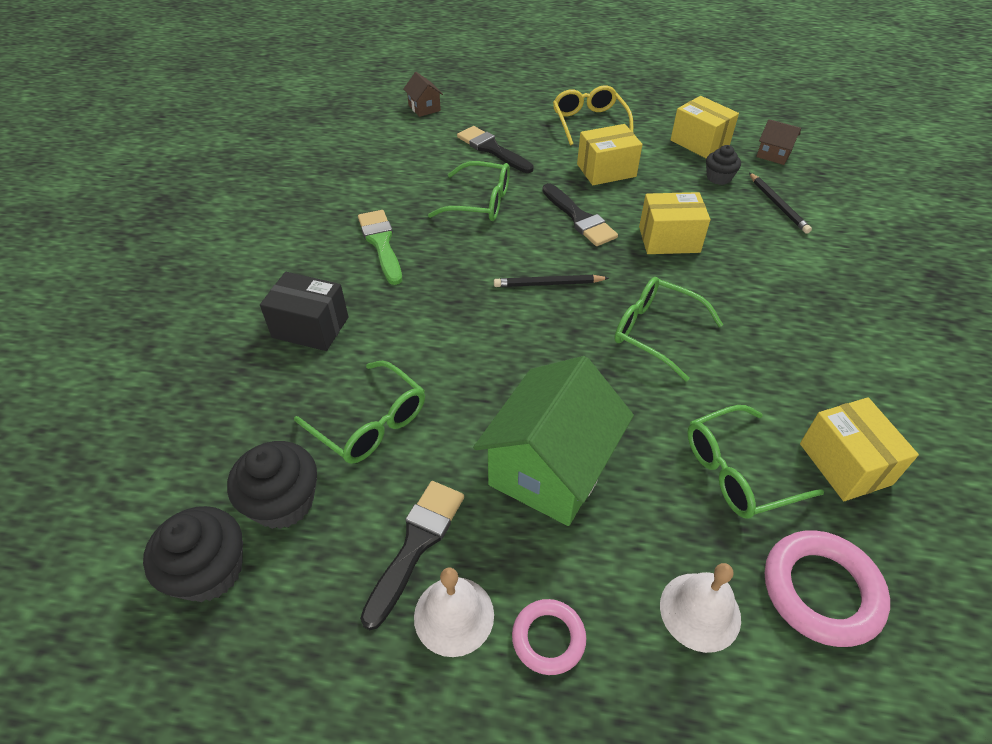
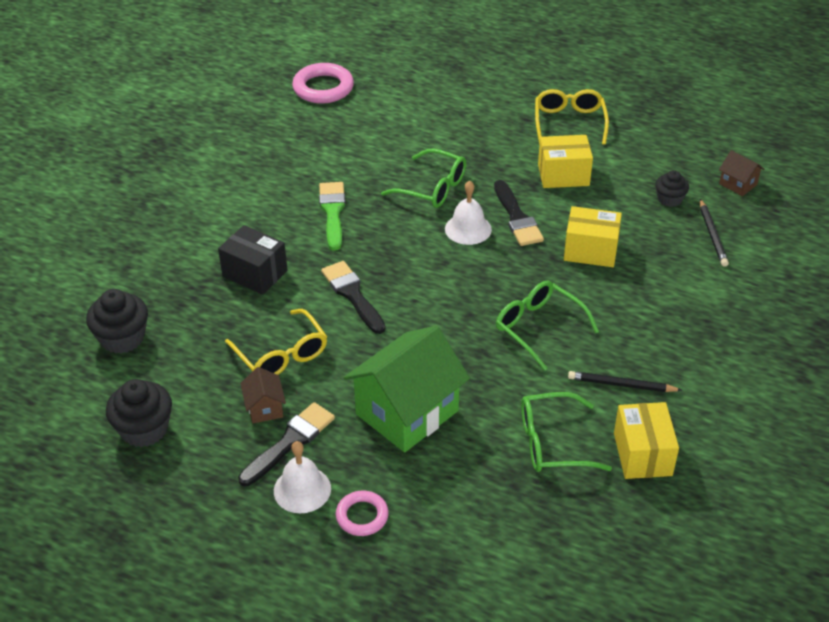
camera: 15 degrees right, 5 degrees down
(283, 502) = (204, 396): black cupcake -> black cupcake (122, 338)
(370, 423) = (281, 355): green glasses -> yellow glasses
(424, 108) = (414, 84): brown house -> brown house (265, 408)
(492, 149) = (463, 137): black brush -> black brush (352, 295)
(548, 284) = (464, 272): black pencil -> black pencil (621, 385)
(699, 143) = (669, 160): yellow box -> none
(700, 611) = (476, 523): white bell -> white bell (468, 229)
(821, 591) = (572, 530): pink ring -> pink ring (323, 88)

